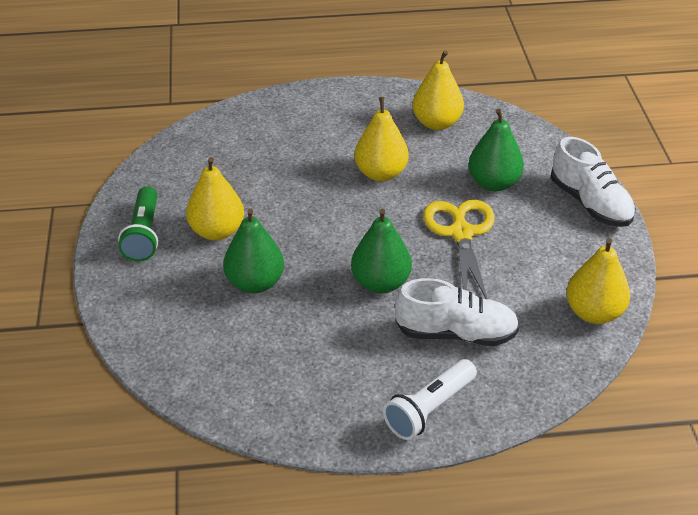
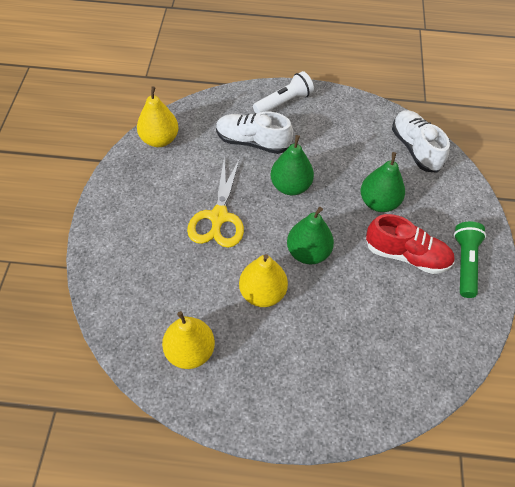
camera: 170 degrees left, 15 degrees up
(217, 231) = (406, 255): yellow pear -> red shoe
(493, 183) = (171, 262): green pear -> green pear (308, 252)
(590, 203) = (106, 226): white shoe -> white shoe (415, 149)

